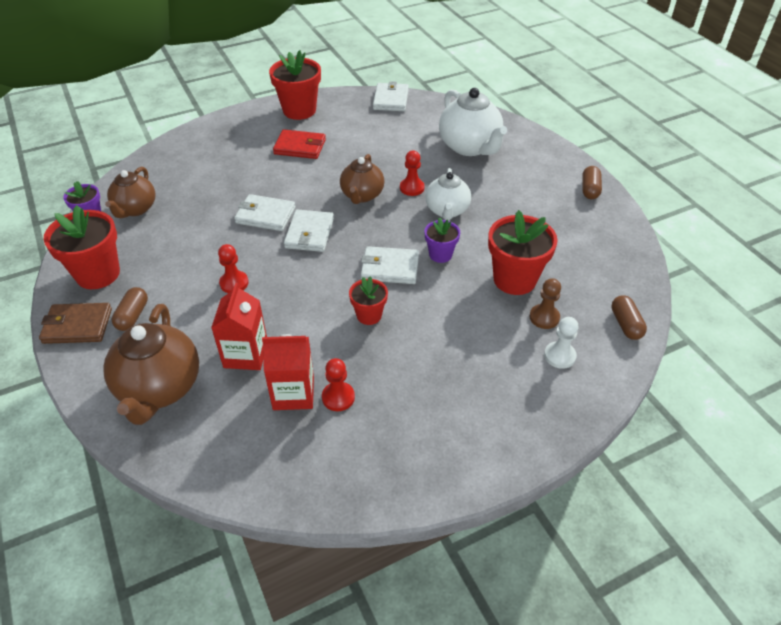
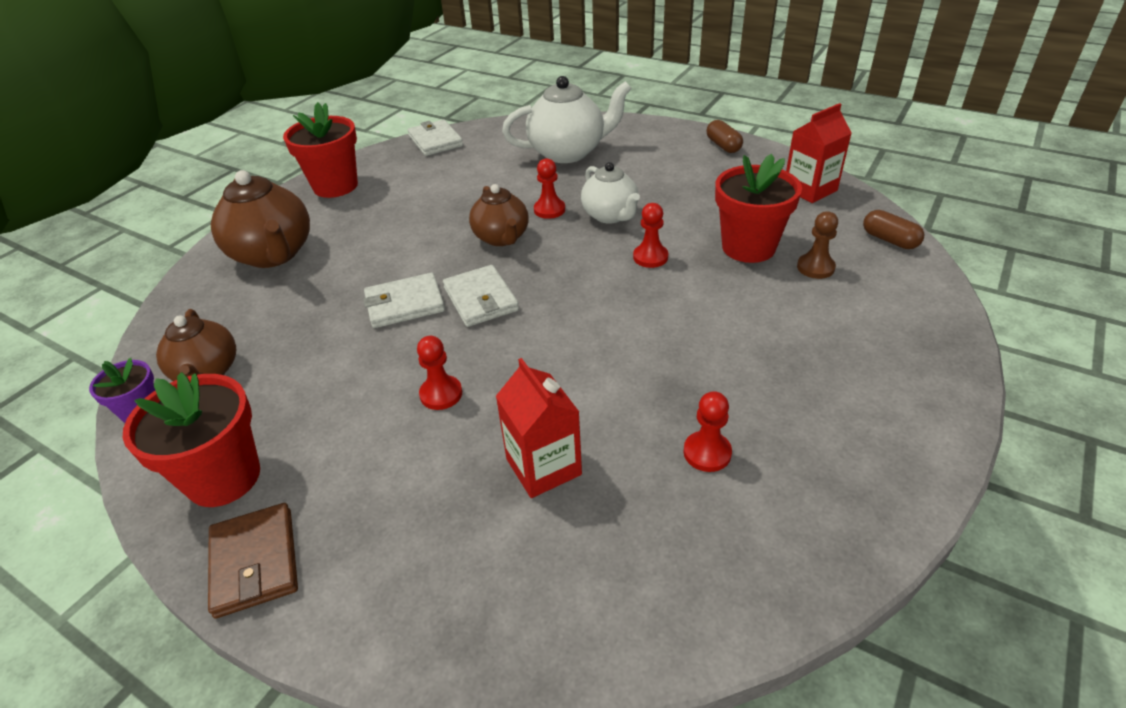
camera: 30 degrees left, 5 degrees down
(77, 326) = (255, 562): brown wallet -> brown wallet turned 75 degrees counterclockwise
(133, 316) = (333, 503): brown capsule -> none
(160, 388) = (469, 573): brown teapot -> brown teapot (273, 254)
(293, 393) = (651, 478): red carton -> red carton (810, 189)
(300, 147) = (374, 220): red wallet -> none
(369, 315) = (643, 349): red flower pot -> none
(390, 268) = (612, 293): white wallet -> none
(440, 254) = (650, 257): purple flower pot -> red pawn
(470, 147) = (568, 152): white teapot -> white teapot turned 45 degrees counterclockwise
(559, 356) = (870, 294): white pawn -> none

